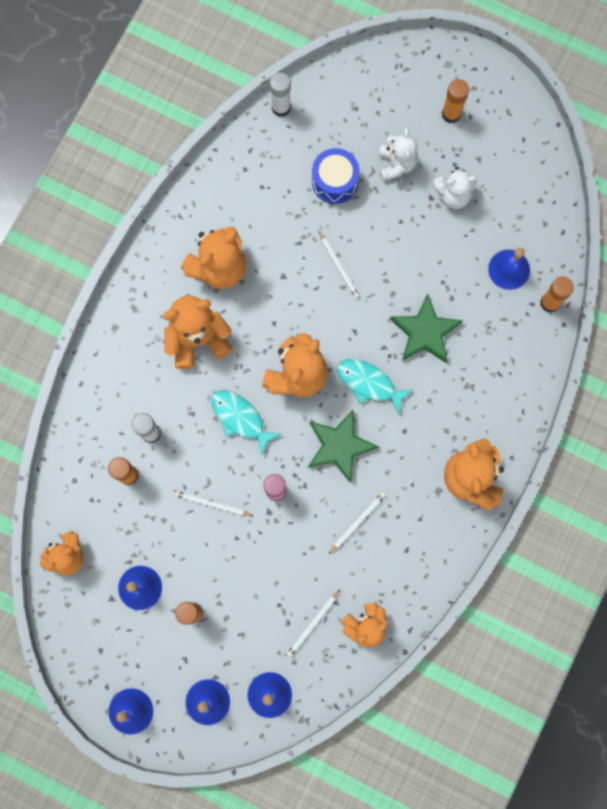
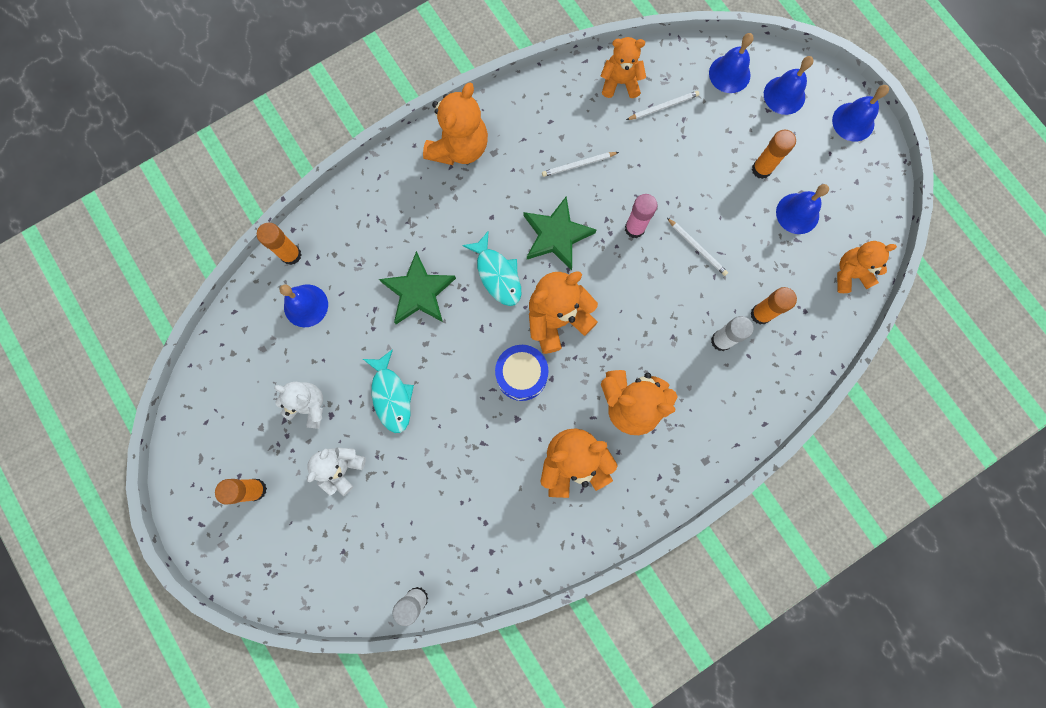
camera: 150 degrees left, 0 degrees up
(240, 418) = (631, 308): turquoise fish -> turquoise fish (391, 396)
(334, 181) = (411, 486): blue drum -> blue drum (521, 375)
(339, 266) = (458, 398): white pencil -> none

